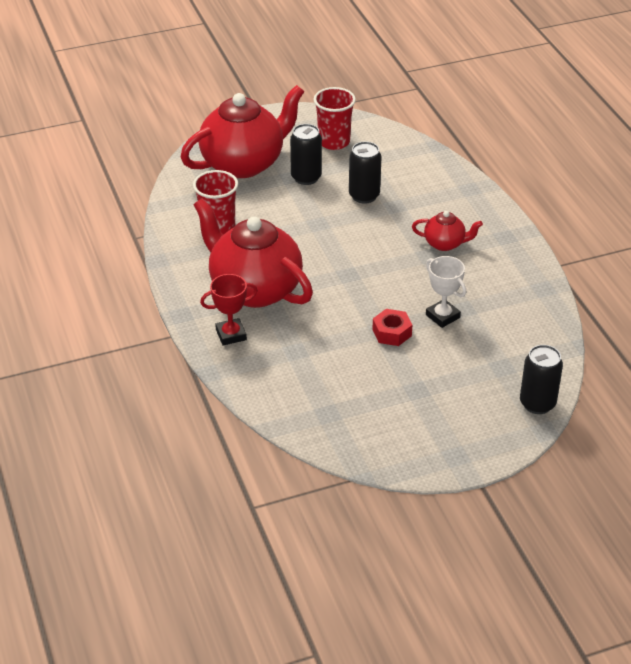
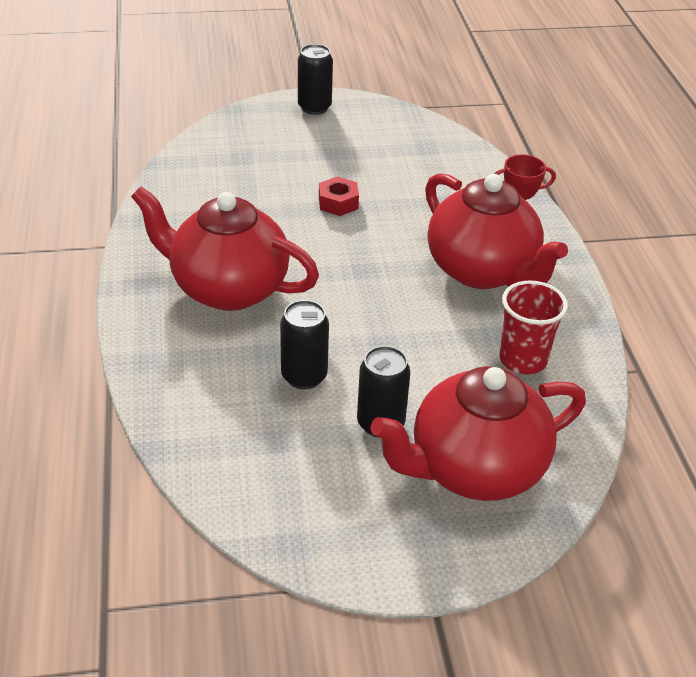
camera: 170 degrees left, 0 degrees up
(334, 142) = (315, 489): red cup -> none
(442, 316) = (275, 210): white trophy -> none
(445, 244) = (228, 288): red teapot -> red teapot, size x2.17
(537, 403) = (227, 127): black can -> black can (314, 107)

